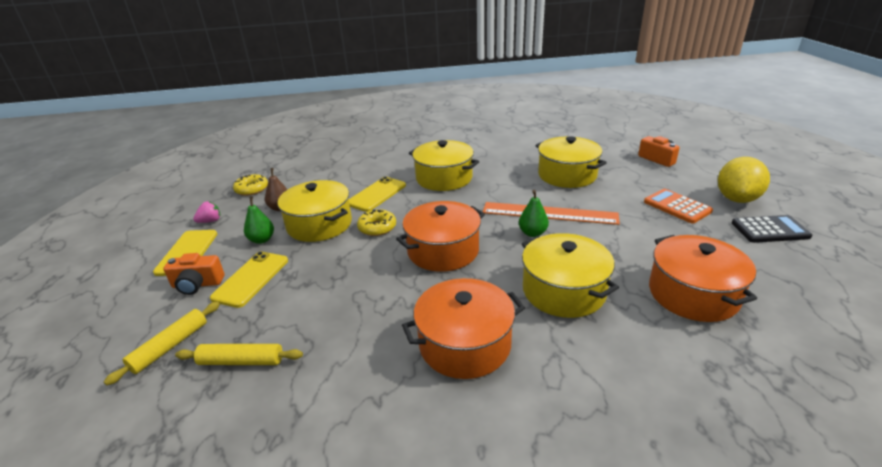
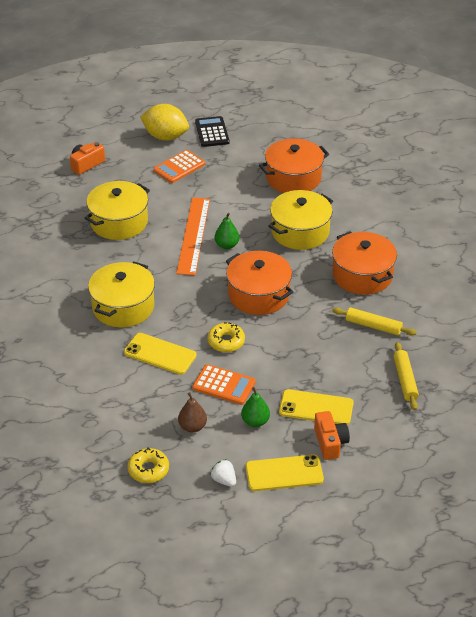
camera: 100 degrees left, 10 degrees up
(170, 346) = (402, 426): yellow rolling pin -> yellow rolling pin (373, 326)
(210, 221) = (224, 480): pink strawberry -> white strawberry
(319, 224) = (224, 385): yellow pot -> orange calculator

